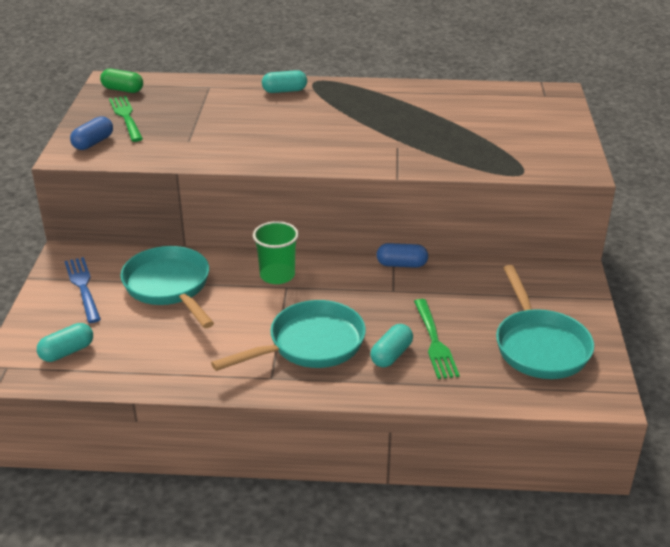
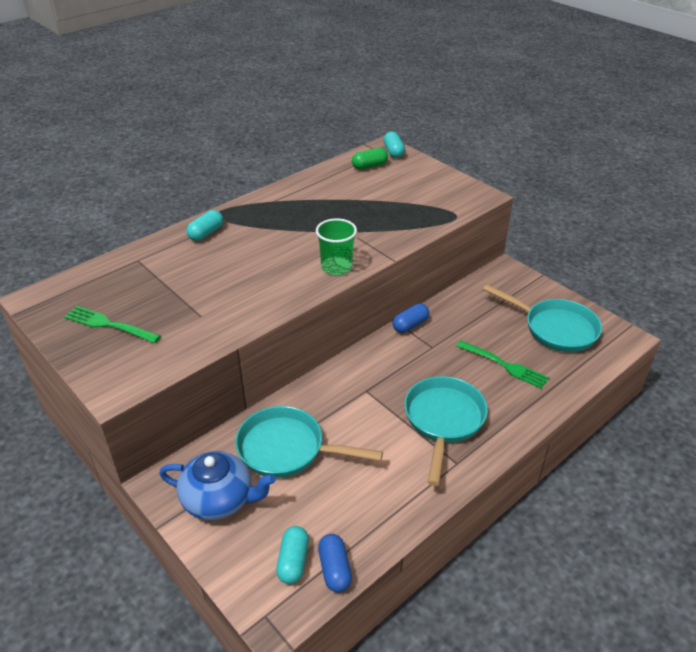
camera: 45 degrees left, 5 degrees up
(83, 287) = (219, 499): blue fork -> blue teapot
(93, 143) = (119, 365): blue capsule -> blue capsule (334, 569)
(123, 90) = (62, 302): green capsule -> green capsule (369, 166)
(277, 275) = (347, 386): green cup -> green cup (336, 267)
(391, 355) = (496, 392): turquoise capsule -> turquoise capsule (393, 152)

